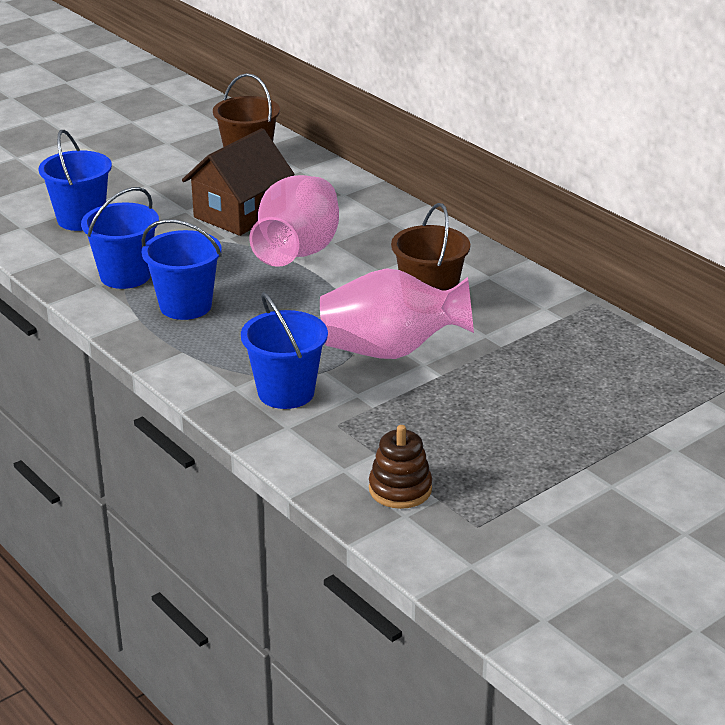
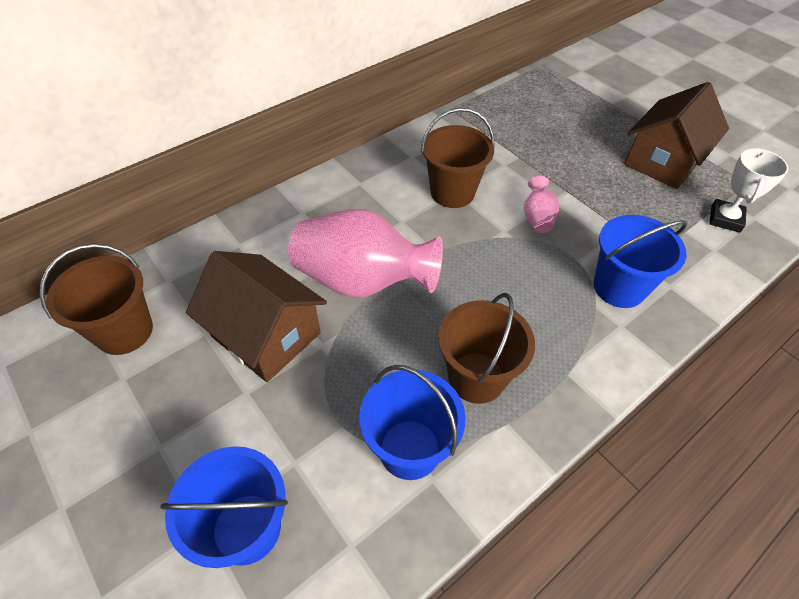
camera: 90 degrees left, 20 degrees up
(185, 306) = (476, 377): blue bucket -> brown bucket
(391, 351) = (537, 218): pink vase -> pink vase, size x0.44
(400, 489) = (725, 219): brown stacking toy -> white trophy
(514, 458) = (663, 161): none -> brown house

